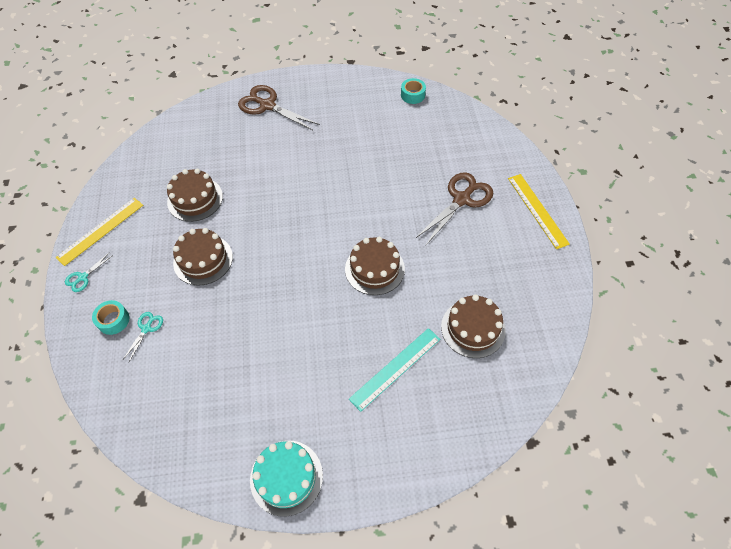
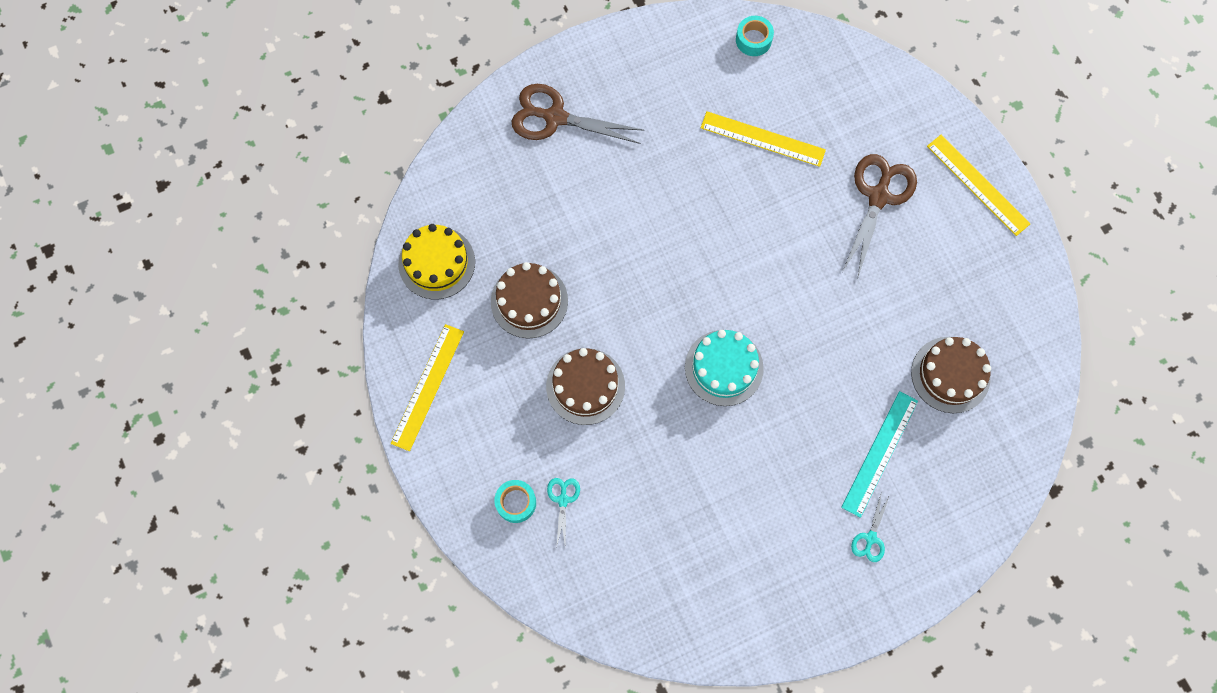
camera: 20 degrees left, 15 degrees up
(83, 277) = (443, 459): turquoise scissors -> turquoise scissors (870, 538)
(150, 163) = (436, 263): none -> yellow cake
(286, 477) = (809, 616): turquoise cake -> turquoise cake (724, 367)
(374, 269) = (806, 332): brown cake -> none
(395, 148) = (762, 139): none -> yellow ruler

